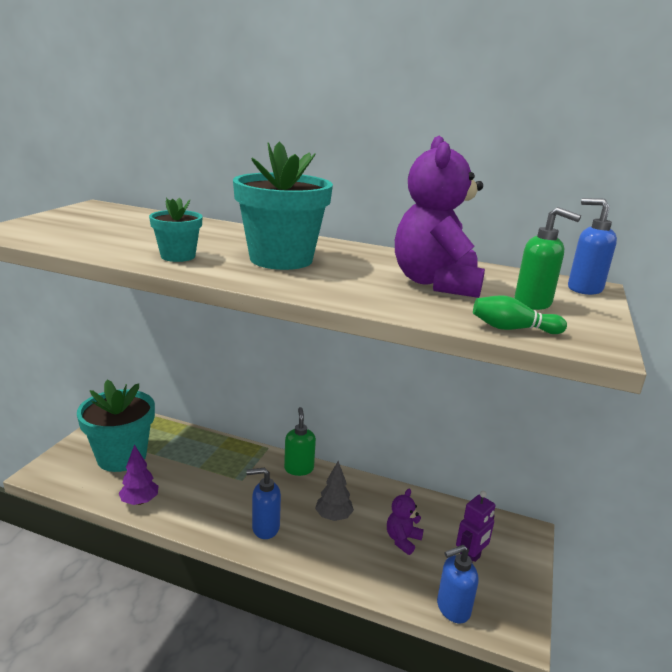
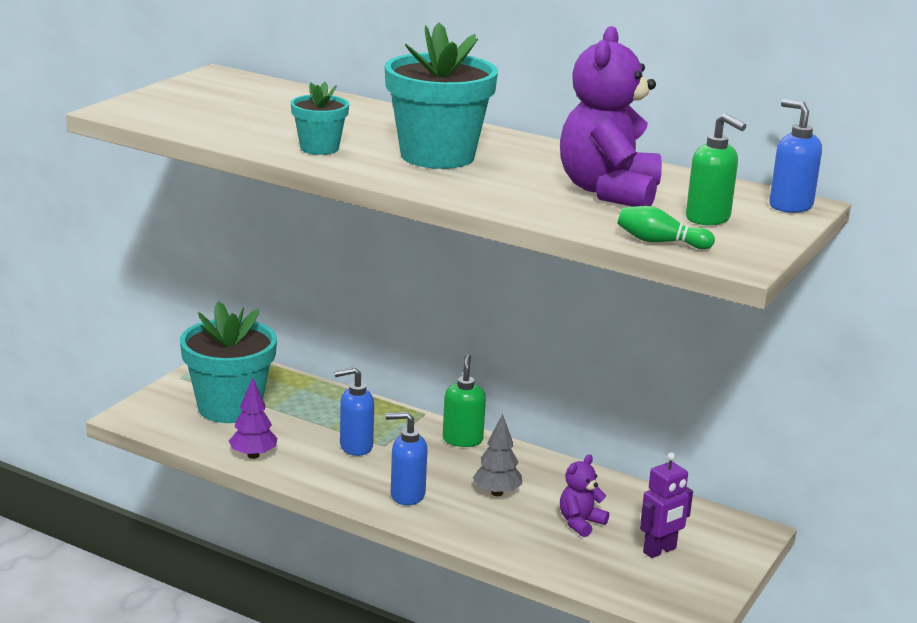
camera: 10 degrees right, 0 degrees up
(452, 608) = (619, 588): blue soap dispenser -> blue soap dispenser (355, 447)

